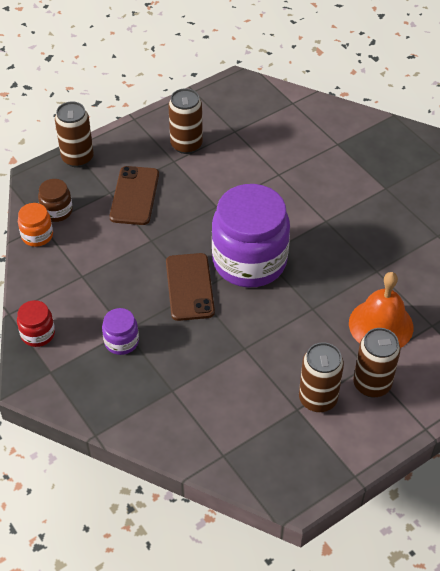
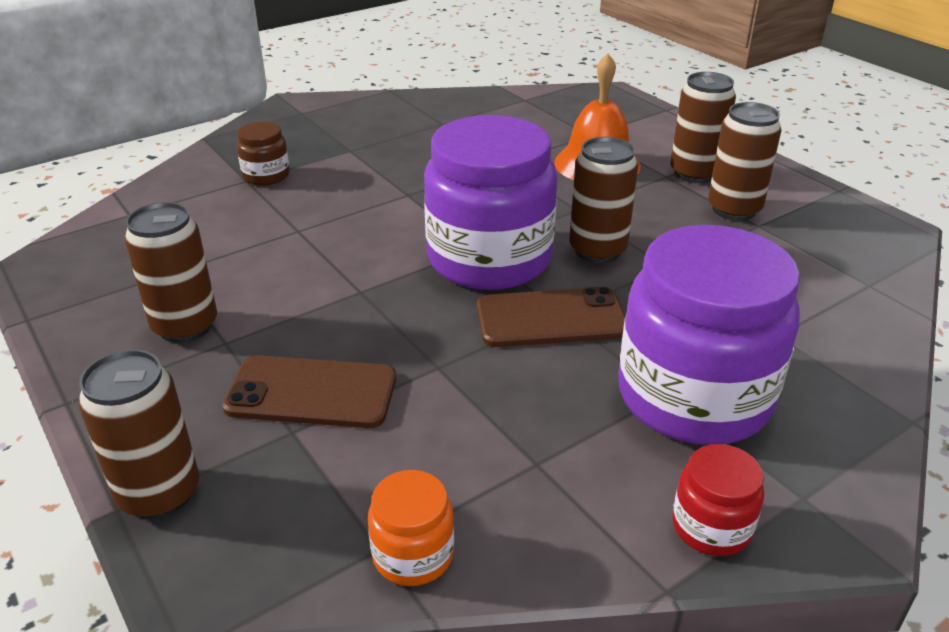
camera: 90 degrees left, 15 degrees down
(57, 211) = (335, 521): brown jar -> brown jar (266, 175)
(121, 341) = (694, 396): purple jar -> purple jar, size x2.28
(260, 314) = (597, 250): none -> brown can

